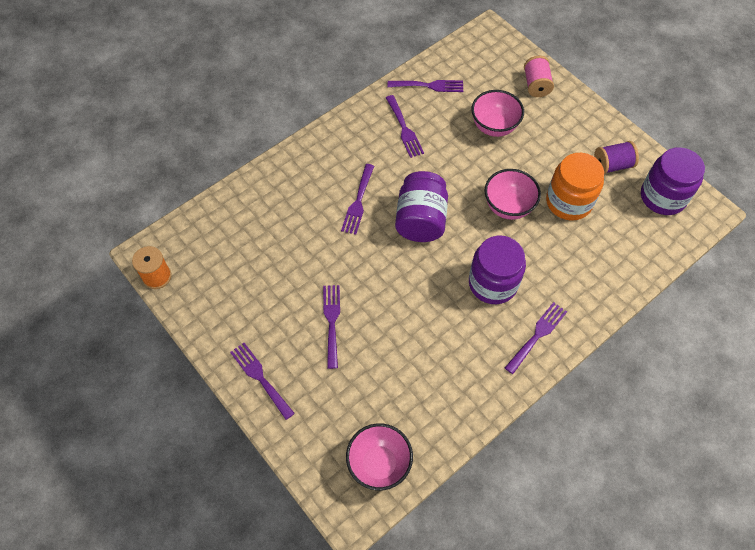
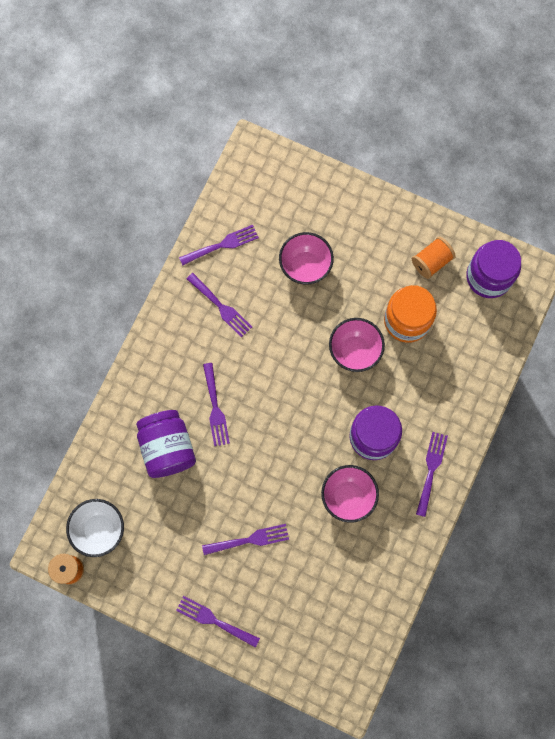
camera: 25 degrees left, 15 degrees up
(202, 255) = (99, 529): none -> white bowl
(331, 321) = (249, 540): purple fork -> purple fork turned 105 degrees clockwise
(379, 464) = (350, 647): pink bowl -> pink bowl (348, 496)
(421, 220) = (281, 401): purple jar -> purple jar (167, 448)
(536, 85) = (325, 198): pink spool -> none
(612, 165) = (431, 262): purple spool -> orange spool

